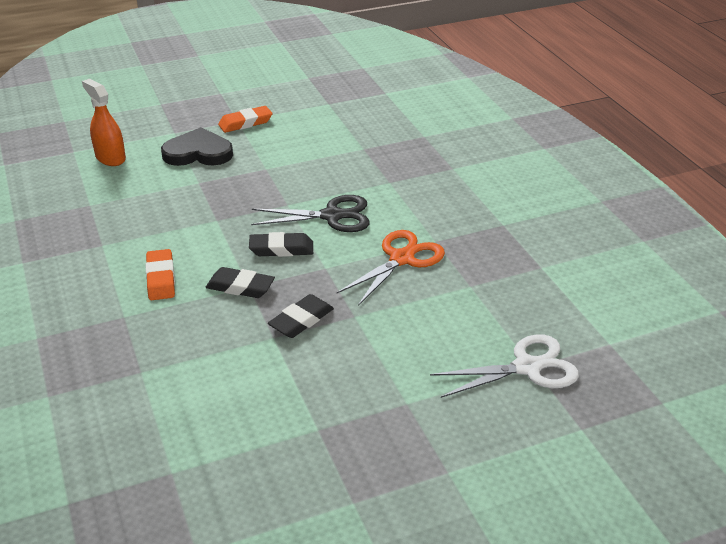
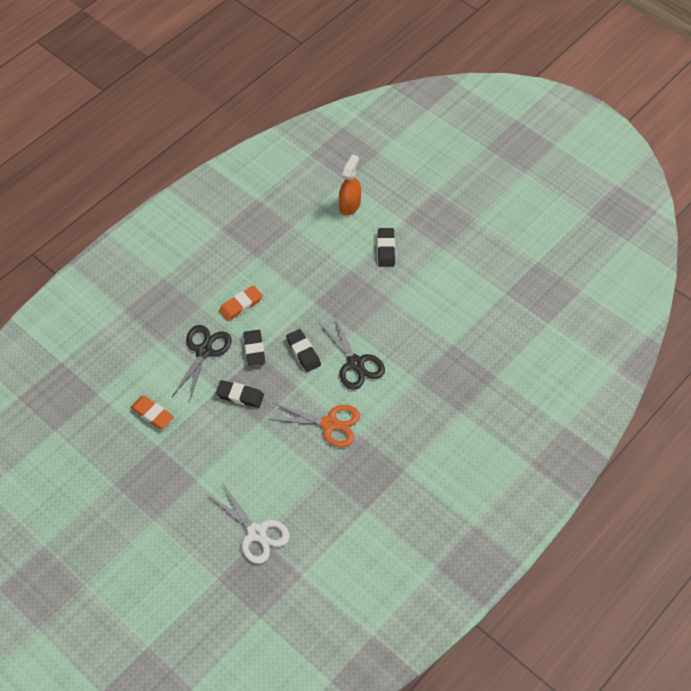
camera: 65 degrees right, 20 degrees up
(198, 153) = (386, 249): black heart -> black eraser
(200, 333) = (204, 351): none -> black scissors
(245, 123) = (442, 256): orange eraser -> orange eraser (152, 414)

